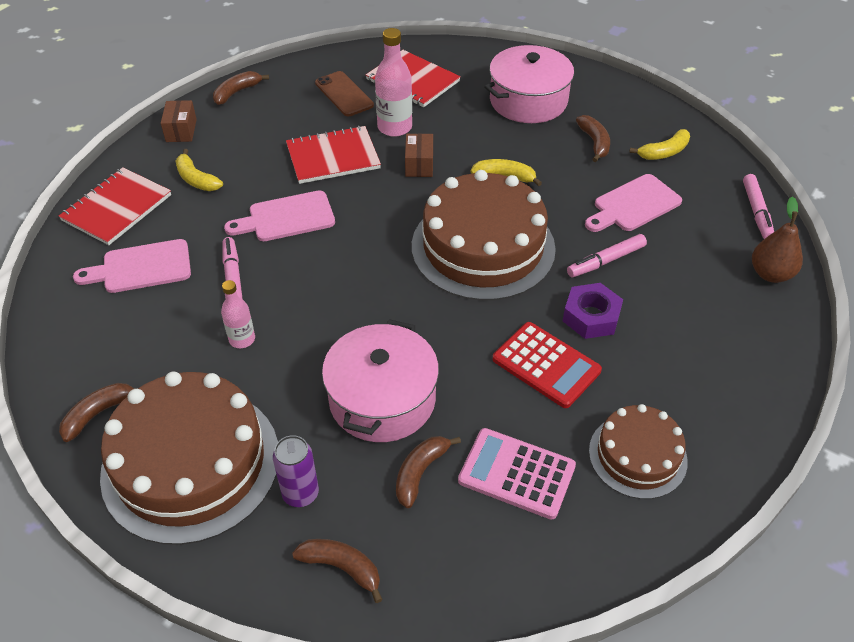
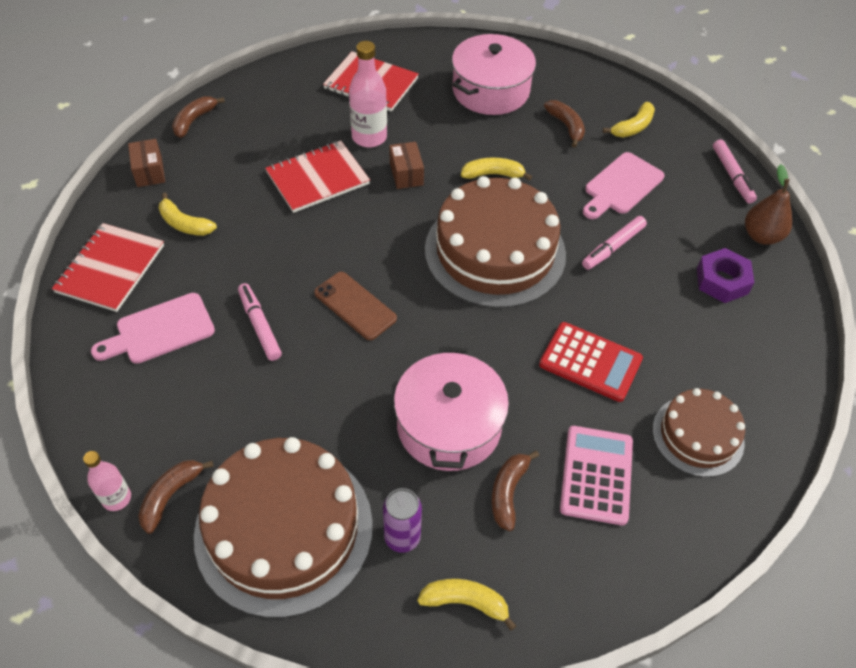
camera: 15 degrees left, 5 degrees up
(242, 339) = (291, 389): pink bottle -> pink bottle (117, 498)
(286, 218) = (292, 251): pink cutting board -> none
(341, 567) = (465, 602): brown banana -> yellow banana
(344, 94) = (306, 108): brown phone -> brown phone (355, 306)
(516, 473) = (596, 475): pink calculator -> pink calculator turned 90 degrees clockwise
(591, 316) = (616, 306): purple nut -> purple nut (722, 281)

